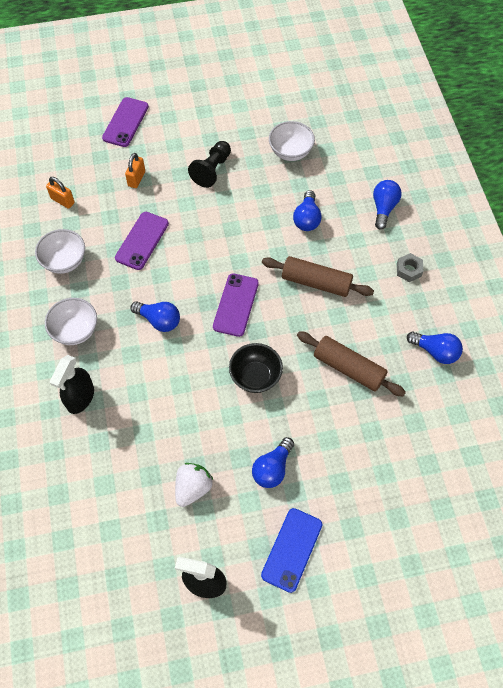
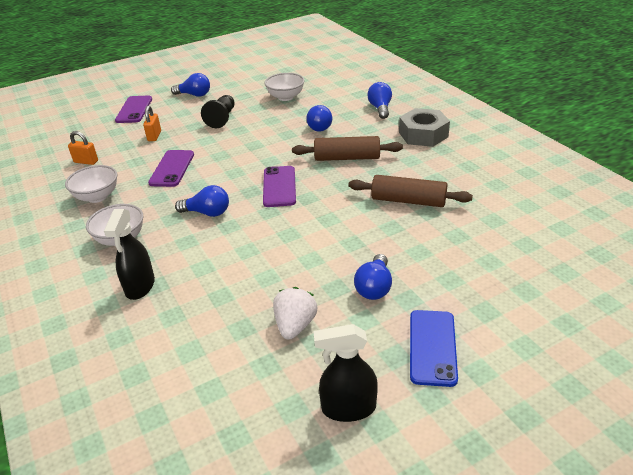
camera: 15 degrees left, 25 degrees down
(255, 376) = (322, 227): black bowl -> none
(409, 270) = (423, 134): grey nut -> grey nut, size x1.92
(435, 351) = (479, 173): blue light bulb -> blue light bulb (194, 95)

